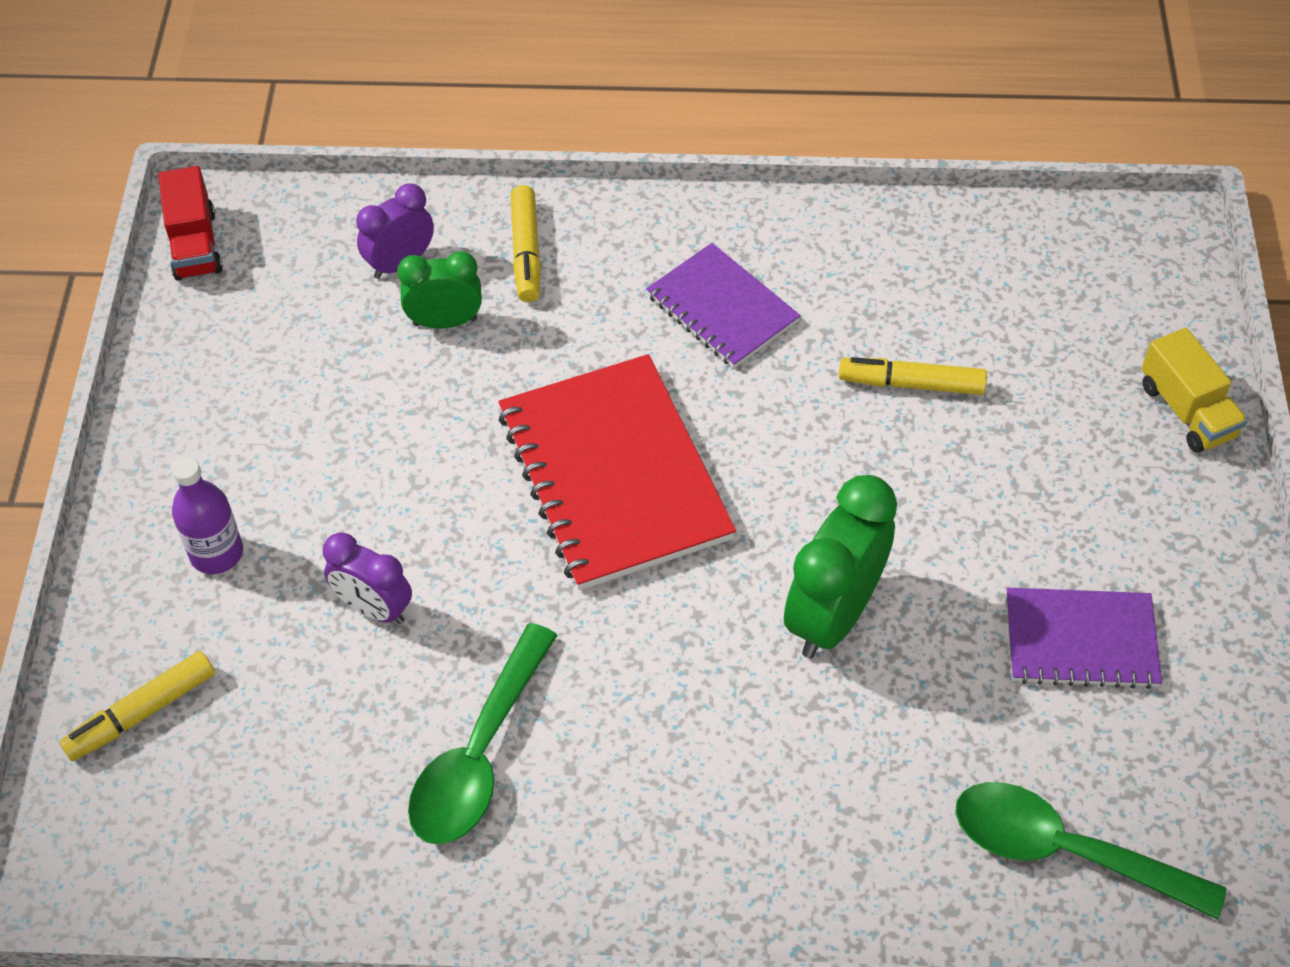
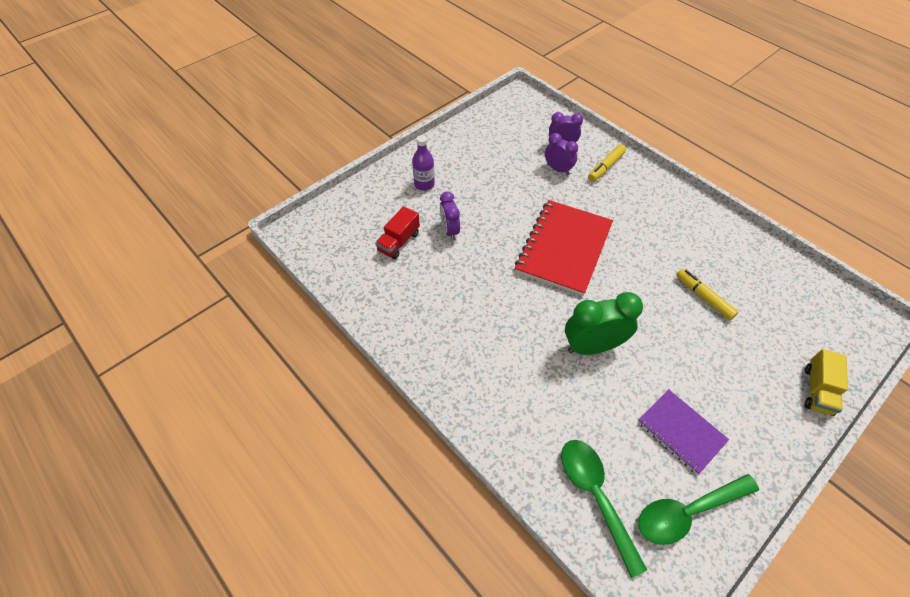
camera: 45 degrees right, 0 degrees up
(142, 713) = (360, 209): yellow marker -> none
(195, 244) = (507, 103): red truck -> red truck (399, 242)
(445, 322) = (558, 169): green clock -> purple clock
(479, 755) = (434, 294): green spoon -> green spoon (687, 512)
(722, 308) = (656, 226): purple notebook -> none

